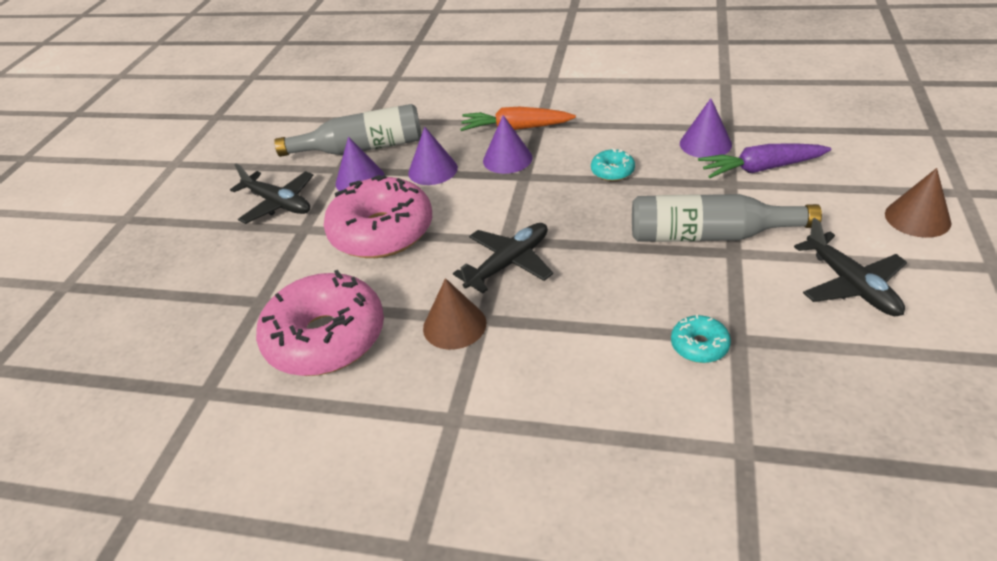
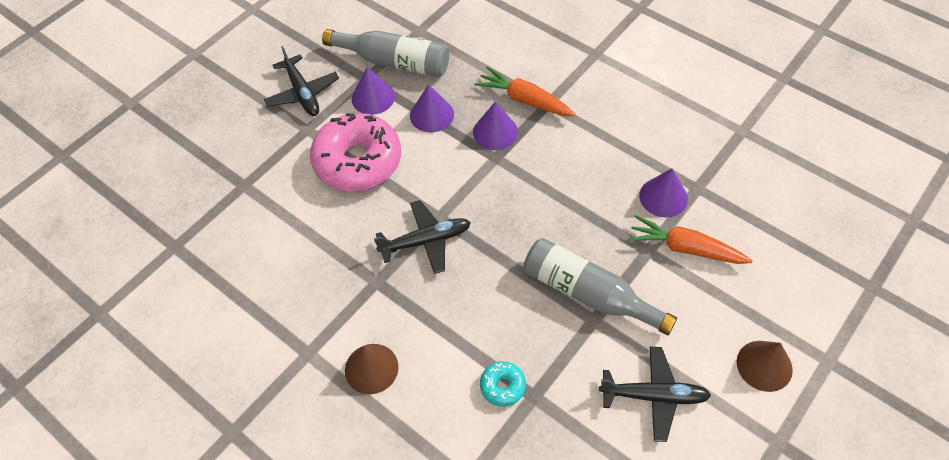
camera: 25 degrees right, 15 degrees up
(326, 338) = (267, 242): pink donut -> none
(454, 325) = (354, 277): brown cone -> brown cone (371, 368)
(612, 171) = (566, 188): turquoise donut -> none
(761, 169) = (685, 248): purple carrot -> orange carrot
(850, 284) = (653, 396): black plane -> black plane turned 90 degrees counterclockwise

